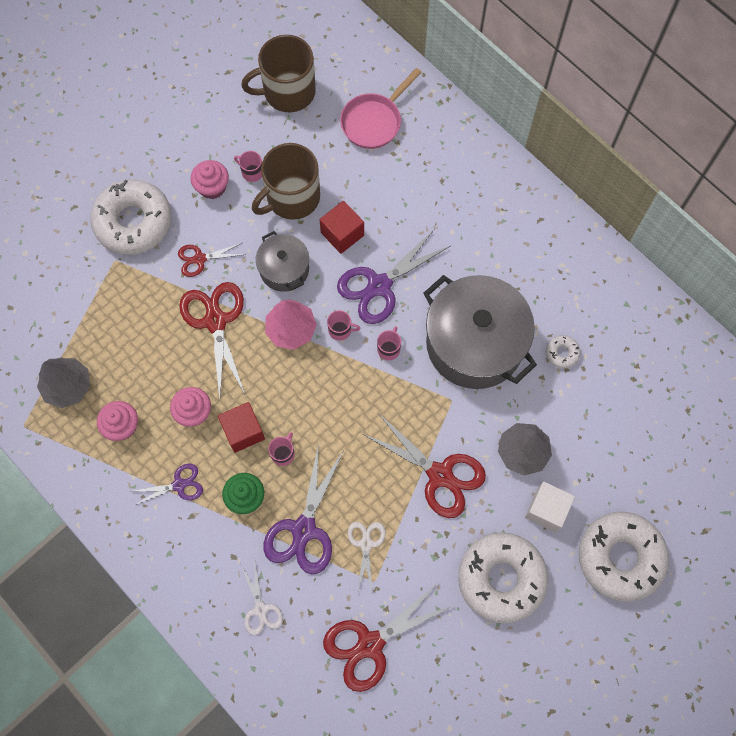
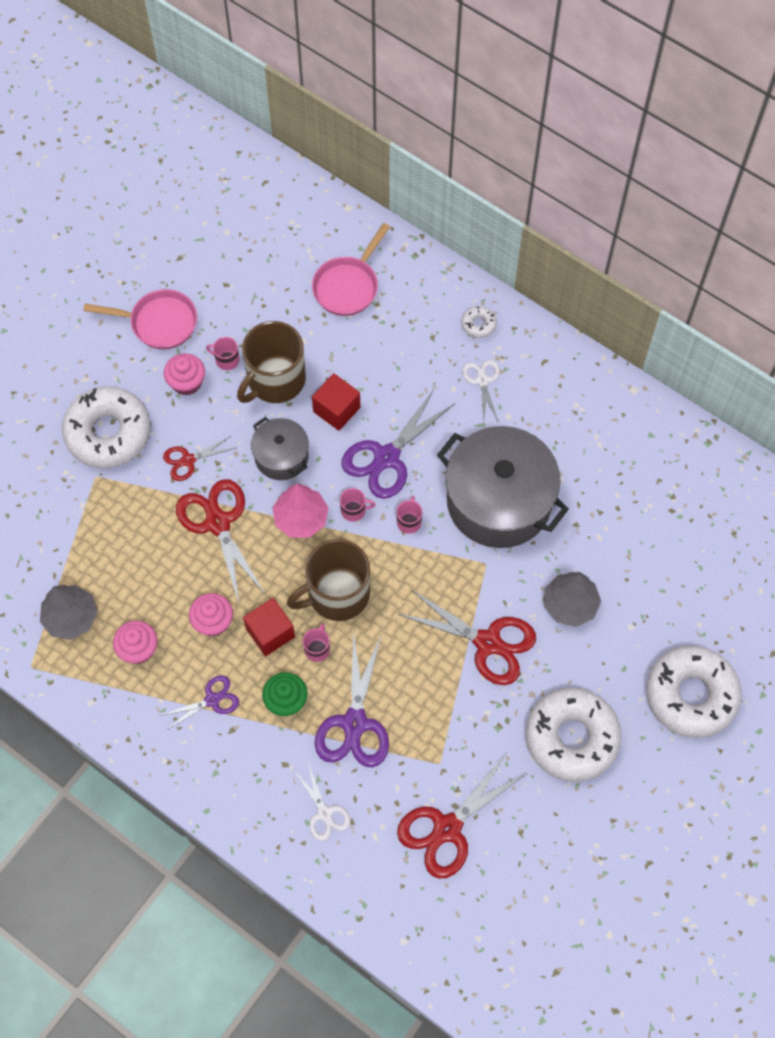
camera: 10 degrees left, 5 degrees down
(198, 128) = (159, 323): none -> pink pan
(287, 91) = (249, 269): brown mug -> brown mug (337, 594)
(366, 544) = (423, 727): white scissors -> white scissors (482, 381)
(546, 510) = (606, 659): white cube -> none
(562, 353) = (592, 496): white donut -> white donut (478, 324)

